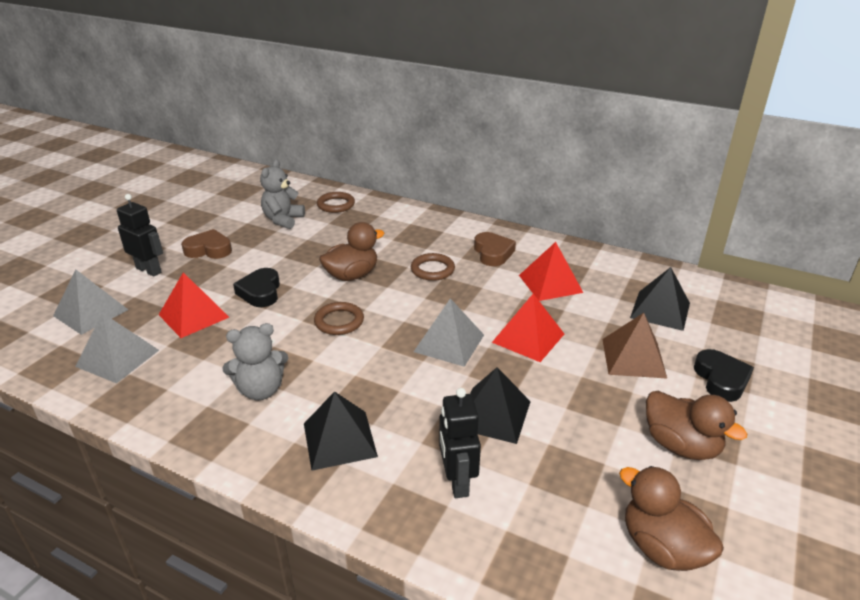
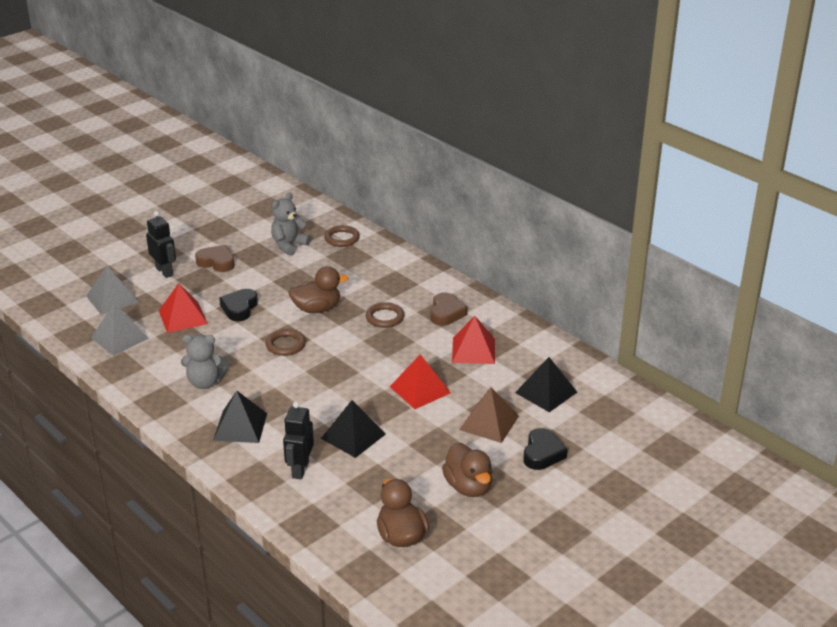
camera: 20 degrees right, 0 degrees up
(449, 343) = (357, 380): grey pyramid -> none

